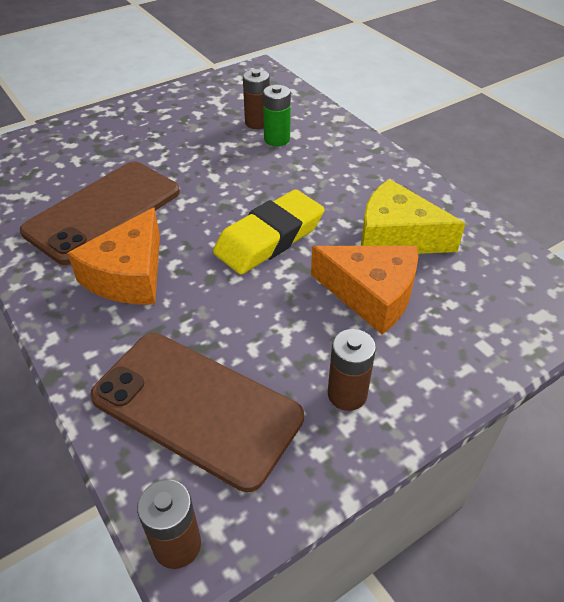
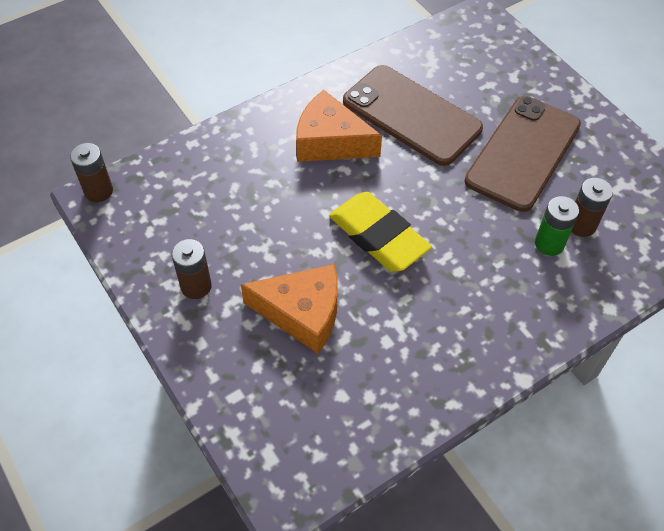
camera: 90 degrees right, 10 degrees up
(196, 407) = (196, 194): brown phone -> brown phone (523, 153)
(371, 294) = (302, 313): orange cheese -> orange cheese turned 105 degrees counterclockwise
(397, 236) = (384, 344): yellow cheese -> none

